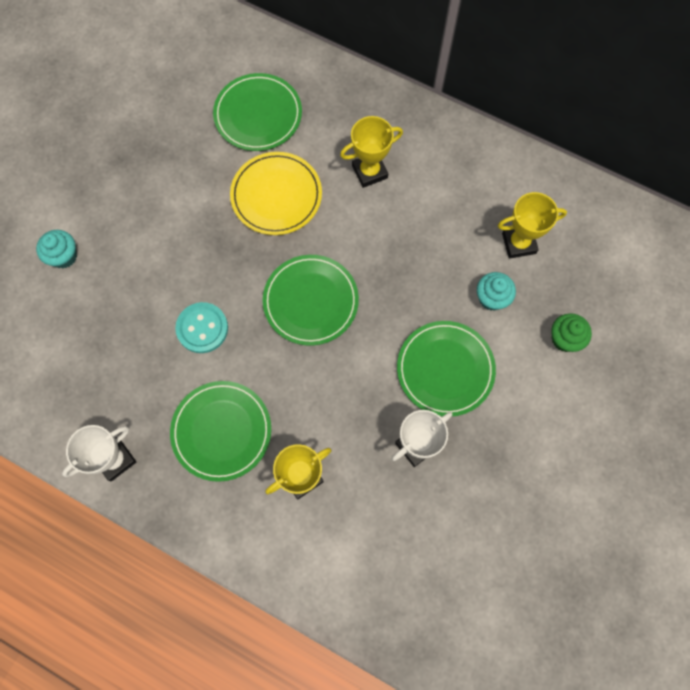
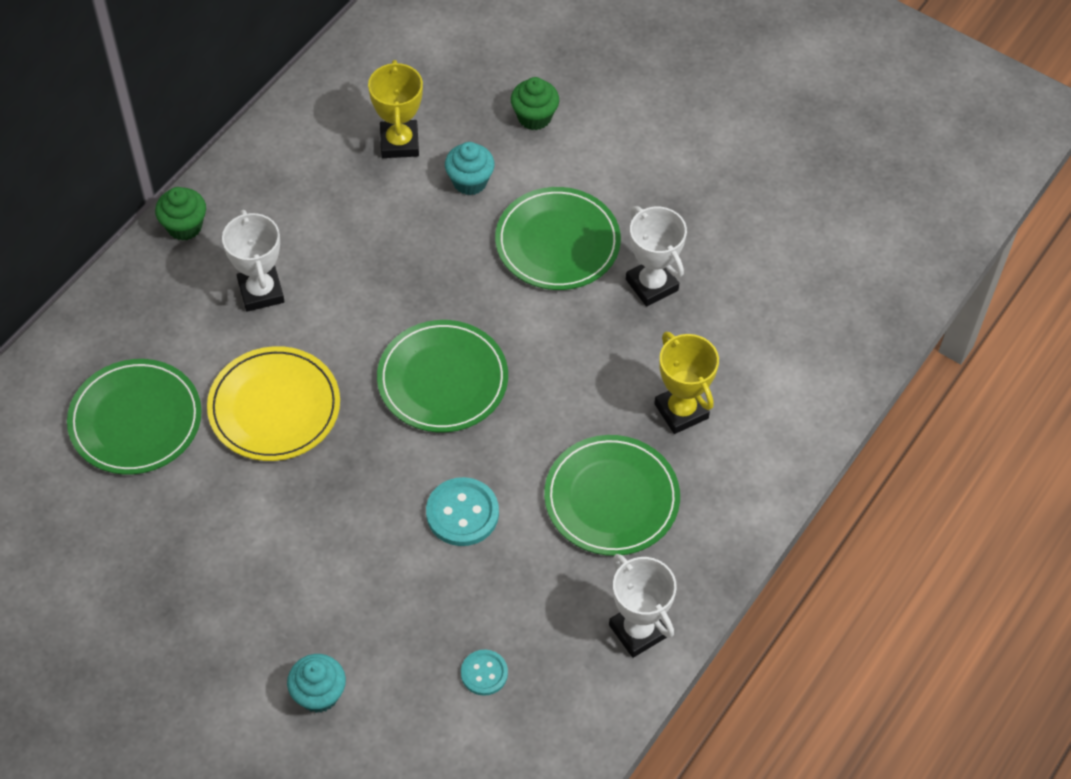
camera: 85 degrees left, 15 degrees down
(80, 357) = (484, 673): none -> turquoise button
(369, 172) = (261, 292): yellow trophy -> white trophy
(417, 115) = (184, 226): none -> green cupcake

